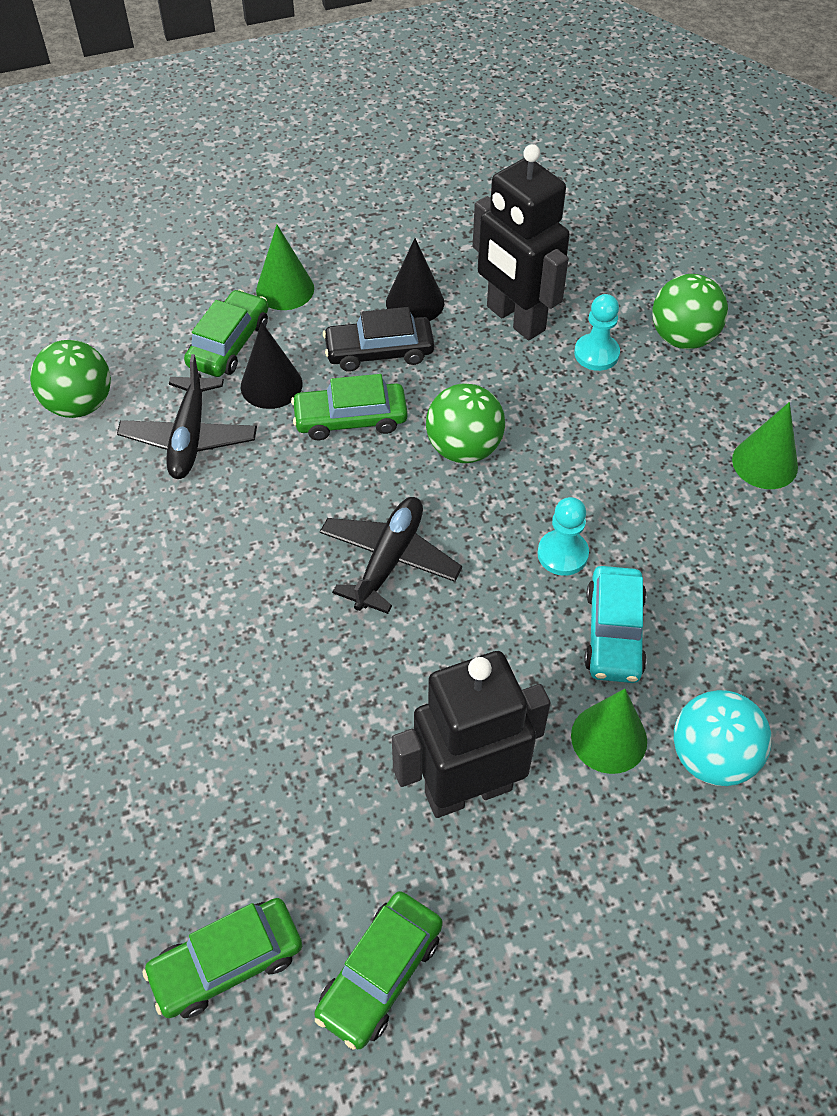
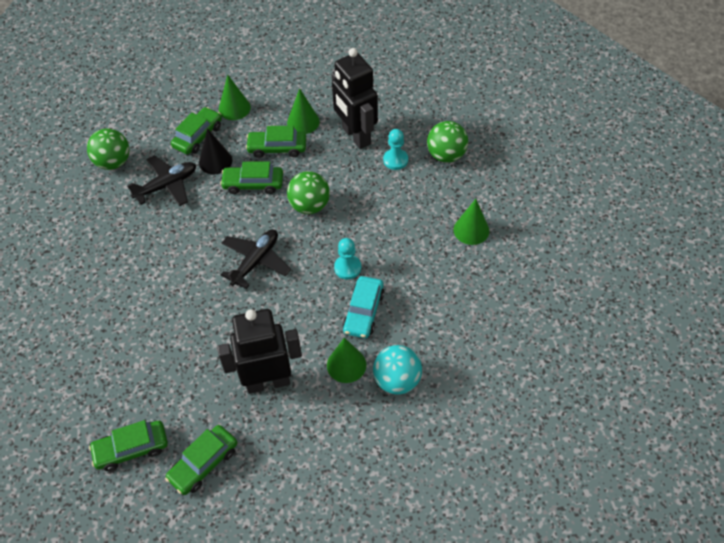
camera: 10 degrees right, 0 degrees up
(190, 437) = (166, 186): black plane -> black plane turned 135 degrees counterclockwise
(379, 351) = (277, 148): black car -> green car
(415, 302) = (303, 122): black cone -> green cone

